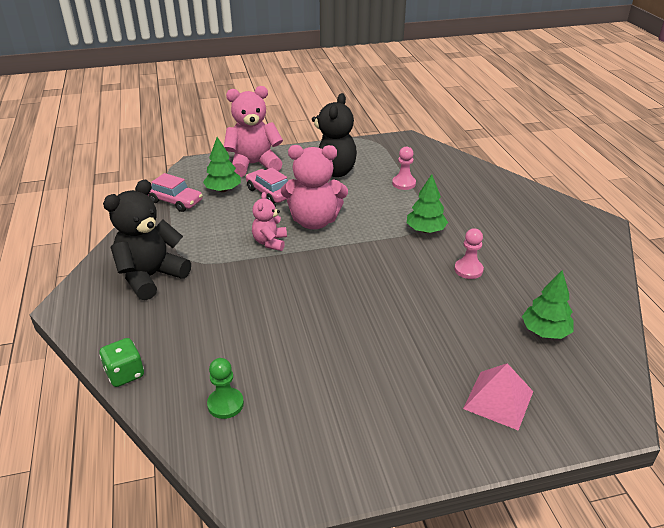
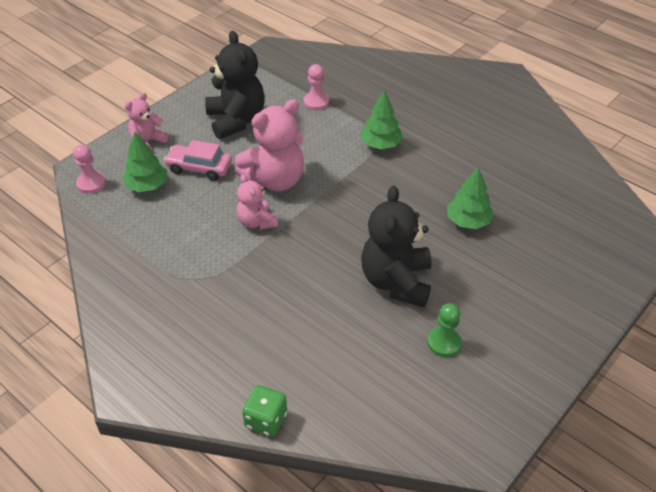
camera: 35 degrees left, 10 degrees up
(151, 277) = (180, 316): black teddy bear -> black teddy bear (396, 281)
(175, 201) = (109, 222): pink car -> none
(225, 404) = (380, 393): green pawn -> green pawn (444, 342)
(254, 165) = (147, 142): pink teddy bear -> pink teddy bear, size x0.56
(468, 270) = (449, 168): pink pawn -> pink pawn (91, 183)
(498, 399) = (567, 271): pink pyramid -> none
(545, 331) = (549, 196): green tree -> green tree (468, 221)

